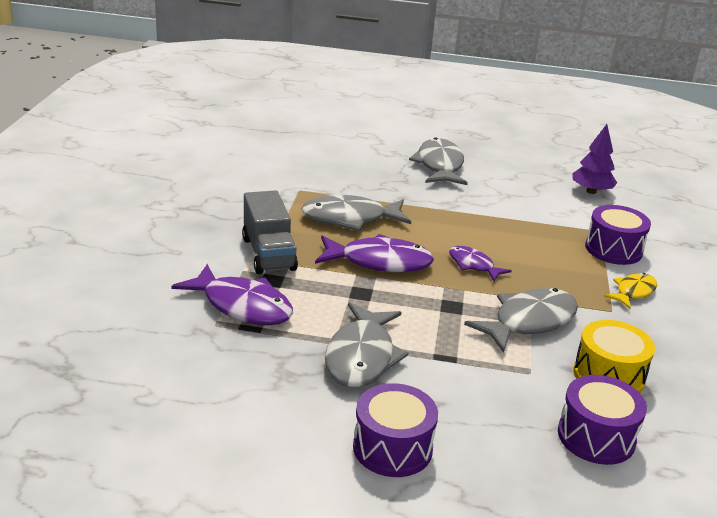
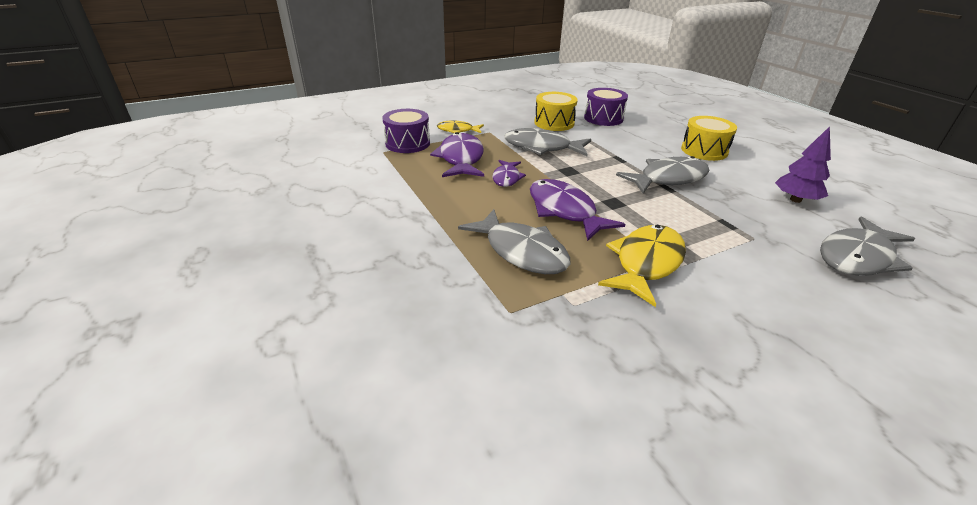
camera: 125 degrees left, 5 degrees up
(242, 306) = (719, 238): purple fish -> purple fish (461, 159)
(268, 254) = (646, 263): grey truck -> yellow fish
(392, 448) = (704, 150): purple drum -> yellow drum
(439, 165) = (327, 249): grey fish -> grey fish (857, 257)
(591, 191) = (308, 167): purple tree -> purple tree (795, 200)

